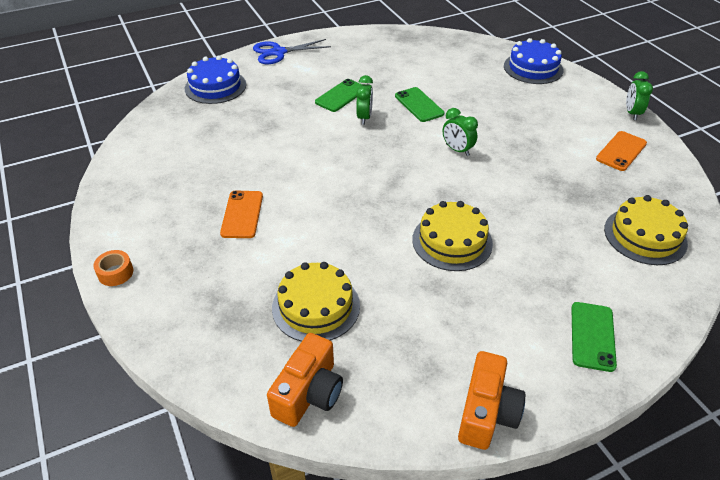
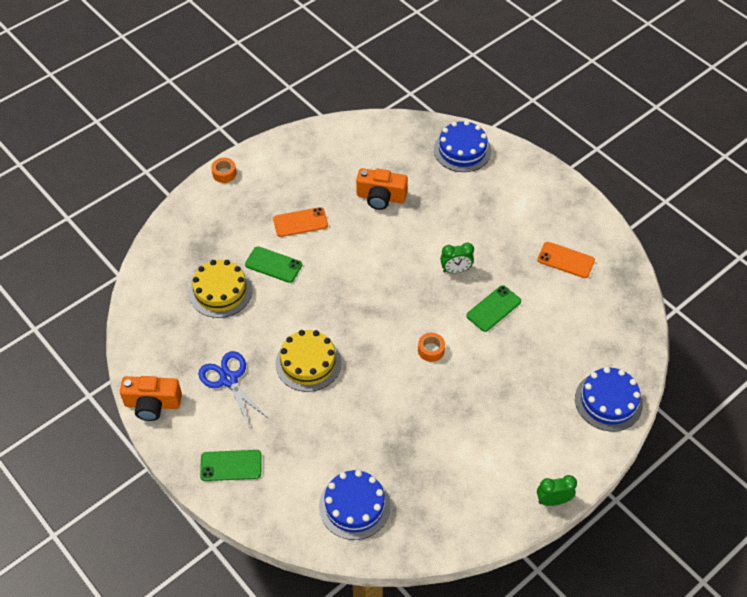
camera: 75 degrees right, 10 degrees up
(278, 52) = (540, 177): blue scissors -> blue scissors (229, 379)
(309, 393) = (150, 305): orange camera -> orange camera (381, 197)
(341, 96) = (484, 245): green phone -> green phone (273, 265)
(457, 150) = (431, 350): green clock -> orange tape
(621, 151) = (477, 489): orange phone -> orange phone (565, 260)
(645, 236) = (354, 506): yellow cake -> blue cake

